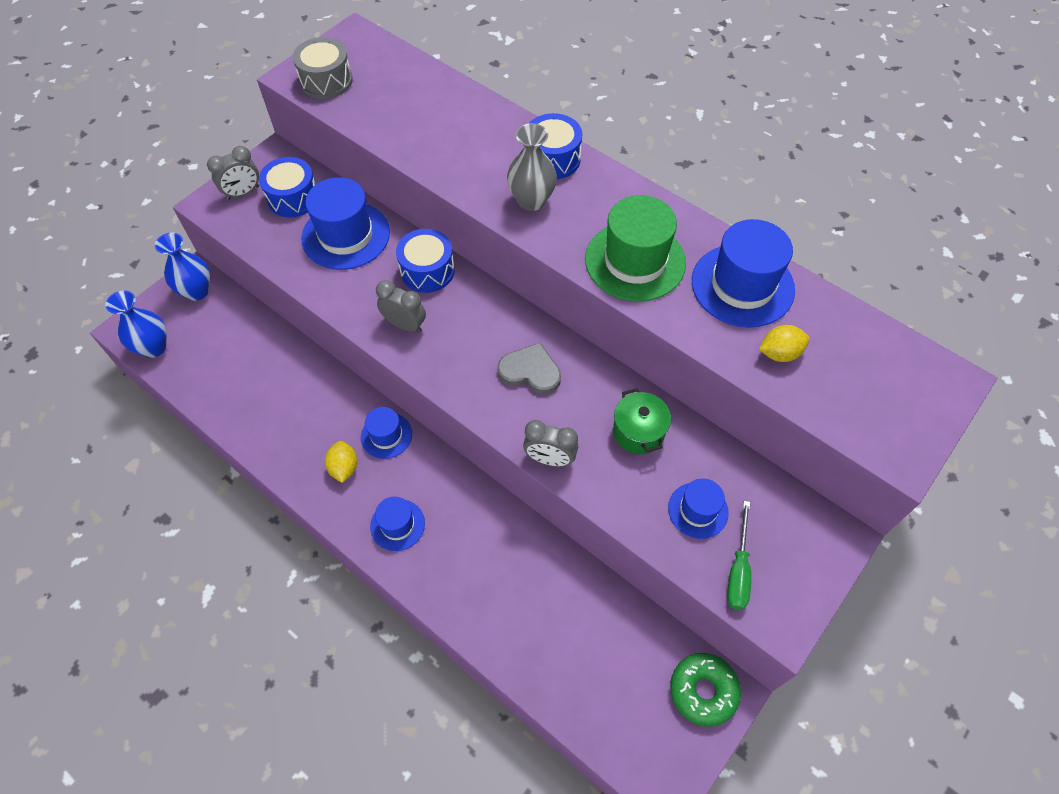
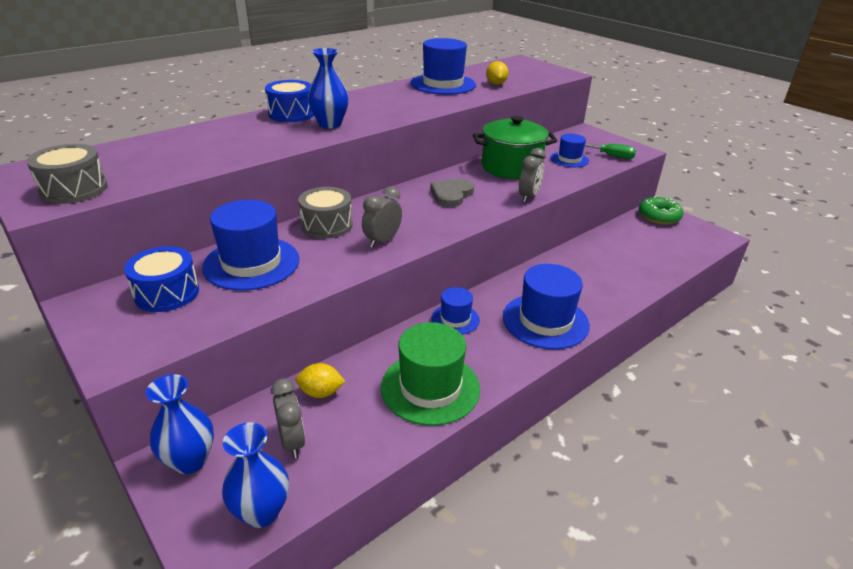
camera: 80 degrees left, 25 degrees down
(243, 193) = (122, 330): grey clock -> grey clock (292, 442)
(344, 468) = (484, 347): yellow lemon -> yellow lemon (321, 392)
(397, 525) = (545, 321): blue hat -> blue hat, size x1.78
(427, 271) = (327, 225): blue drum -> grey drum
(531, 200) = (330, 124): grey vase -> blue vase
(635, 261) = (409, 104): green hat -> green hat (430, 387)
(638, 432) = (511, 167): green pot -> green pot, size x1.68

